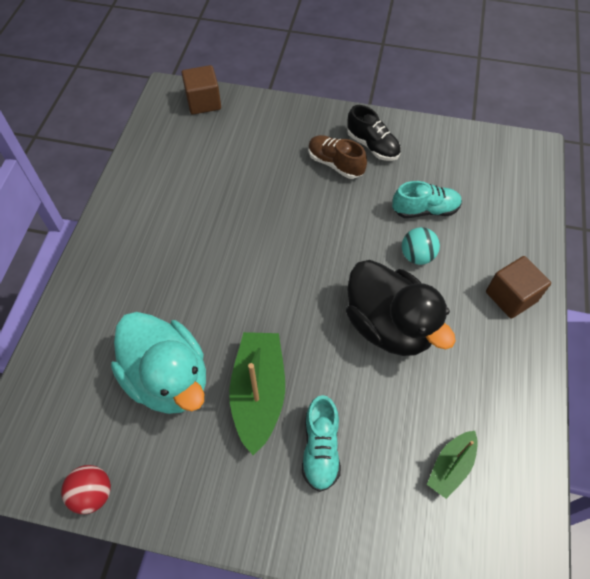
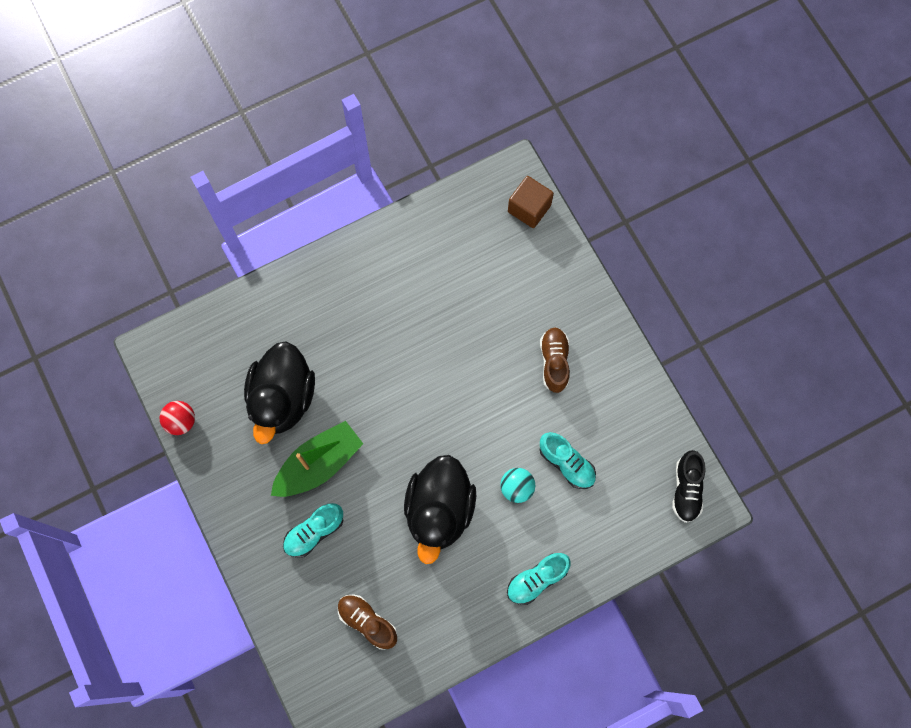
camera: 50 degrees right, 15 degrees up
(168, 378) = (282, 398): turquoise duck -> black duck
(372, 146) = (599, 376): black shoe -> black shoe (686, 489)
(450, 466) = (367, 622): green boat -> brown shoe
(511, 296) = (536, 579): brown cube -> turquoise shoe

